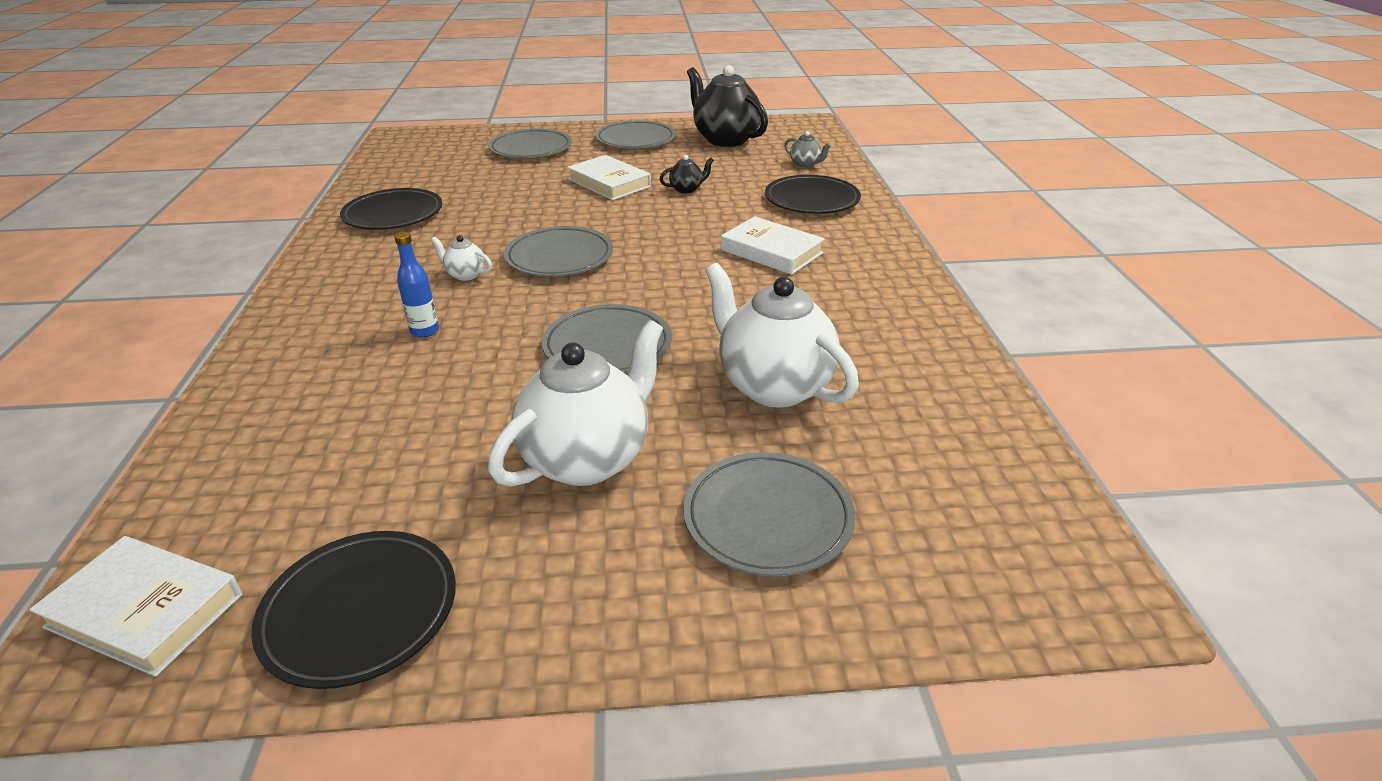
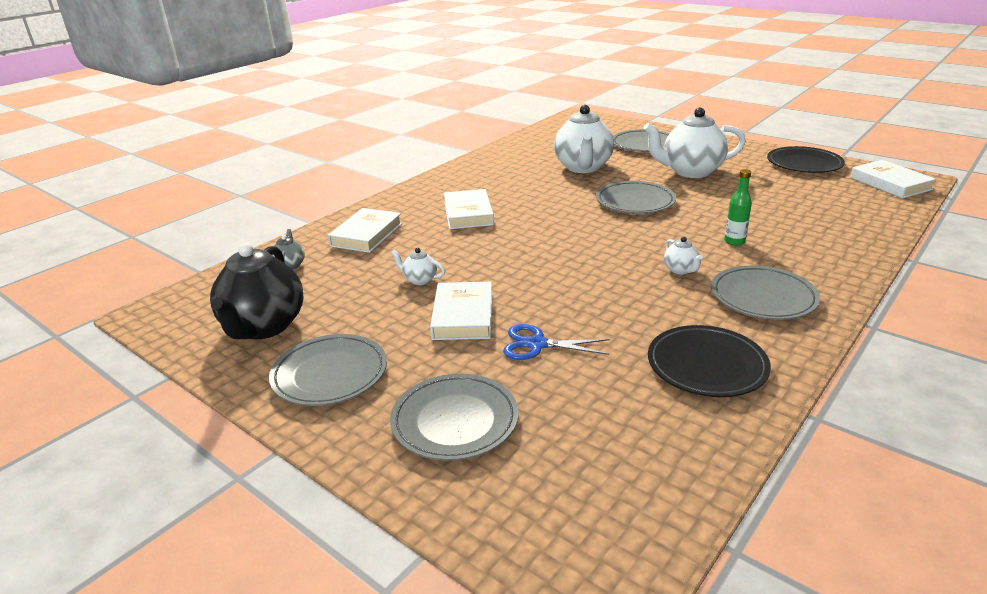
camera: 135 degrees left, 5 degrees down
(425, 331) = (734, 241): blue bottle -> green bottle
(530, 187) = (537, 344): none -> blue scissors
(559, 257) = (600, 258): grey plate -> grey plate (763, 297)
(687, 189) = (419, 280): black teapot -> white teapot
(811, 200) = (366, 235): black plate -> white book

